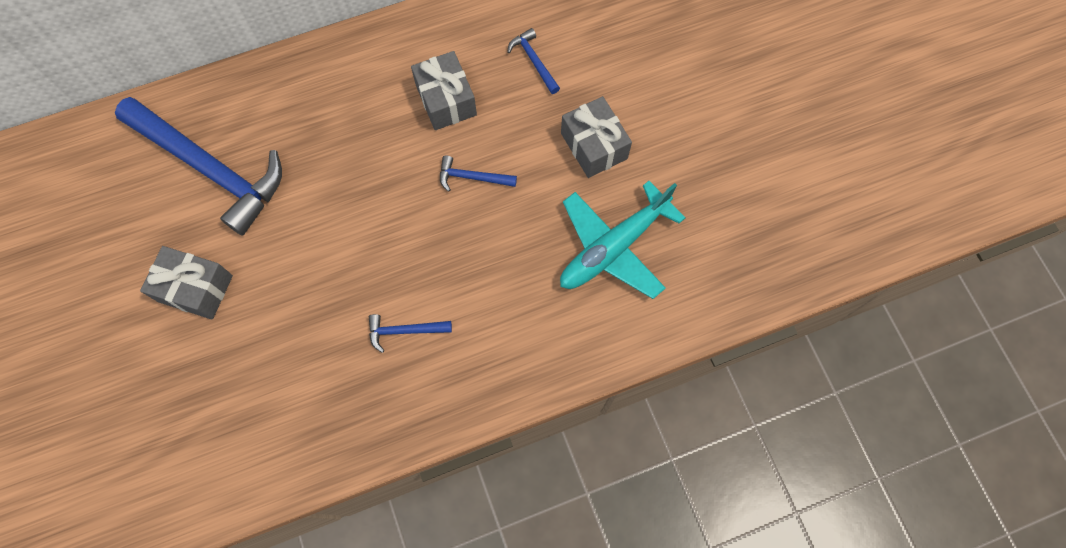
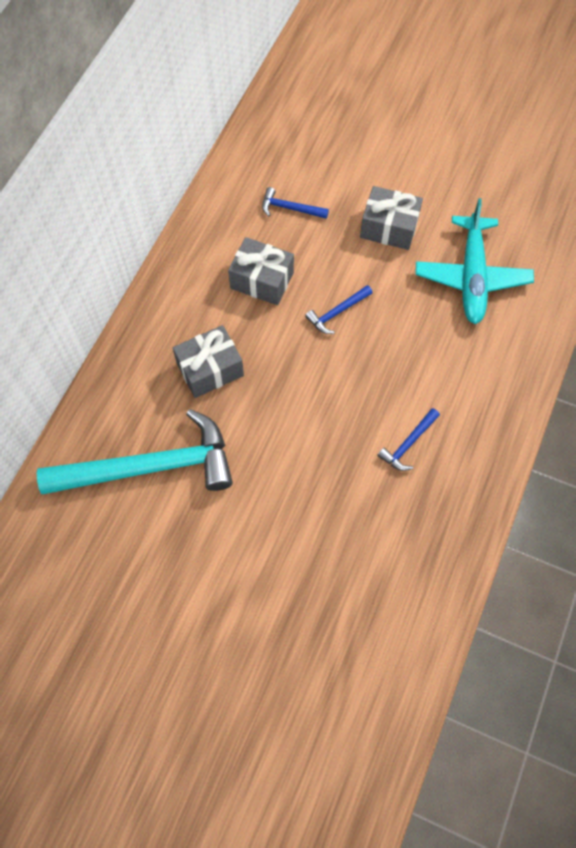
camera: 45 degrees left, 5 degrees down
(195, 288) = (237, 553): grey gift -> grey gift (210, 369)
(211, 169) = (150, 467): blue hammer -> turquoise hammer

